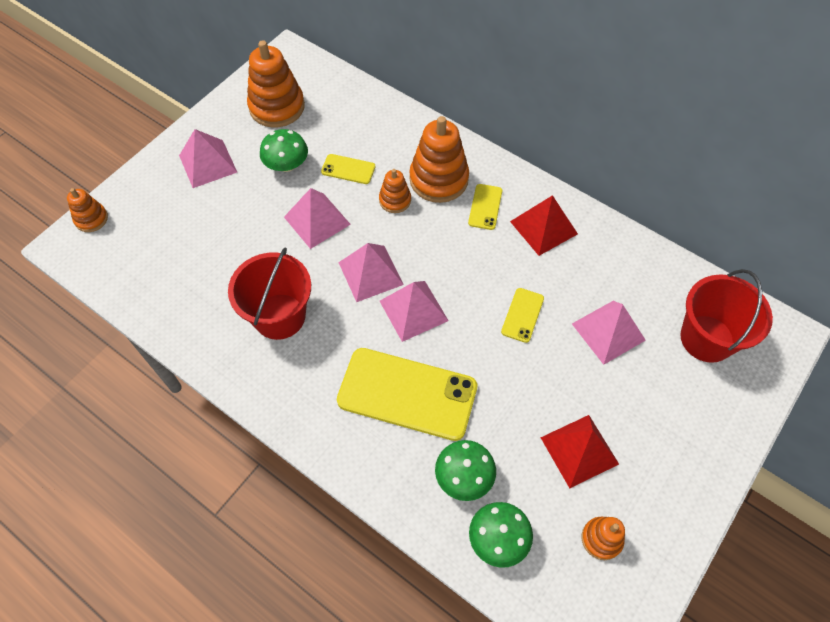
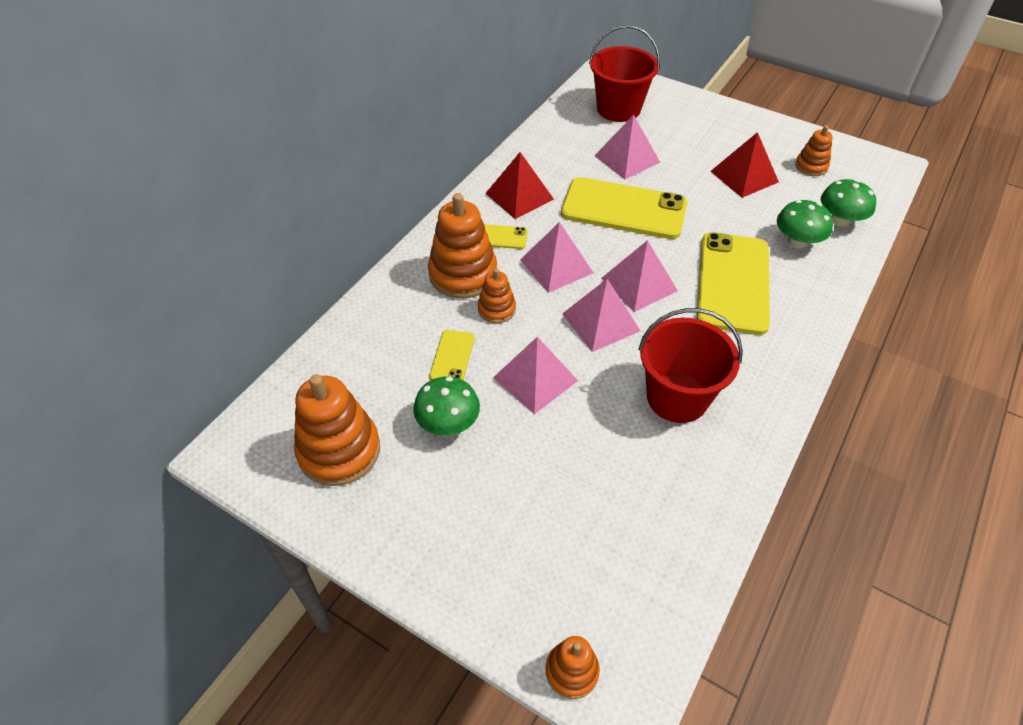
camera: 95 degrees left, 10 degrees down
(208, 163) = (449, 521): pink pyramid -> pink pyramid (556, 266)
(522, 315) = (624, 209): yellow phone -> yellow phone, size x2.18

